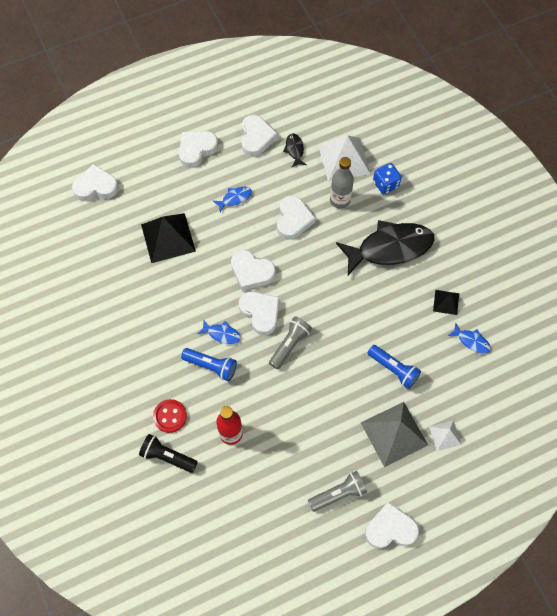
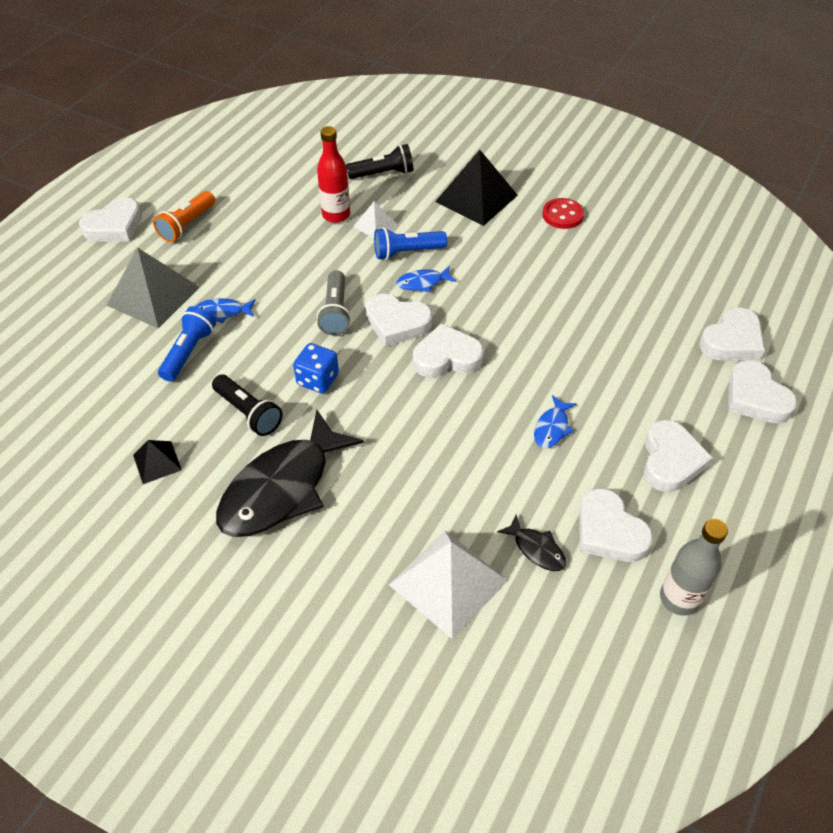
camera: 145 degrees right, 15 degrees down
(168, 237) = (583, 337): black pyramid -> black pyramid (476, 198)
(170, 416) = (410, 198): red button -> red button (562, 215)
(293, 220) = (449, 447): white heart -> white heart (755, 397)
(338, 494) = (187, 225): grey flashlight -> orange flashlight
(340, 200) = (404, 512): grey bottle -> grey bottle (679, 598)
(382, 303) = (248, 413): none -> black flashlight
(385, 184) = (351, 582): blue dice -> blue dice (317, 380)
(393, 369) = (189, 352): blue flashlight -> blue flashlight turned 105 degrees clockwise
(445, 435) = (89, 322): white pyramid -> white pyramid (375, 225)
(471, 341) = (97, 434): blue fish -> blue fish (223, 312)

